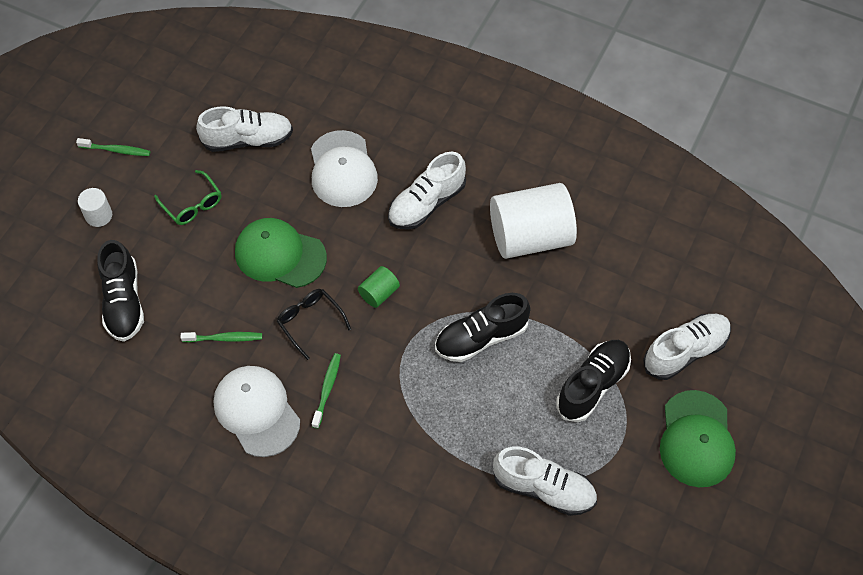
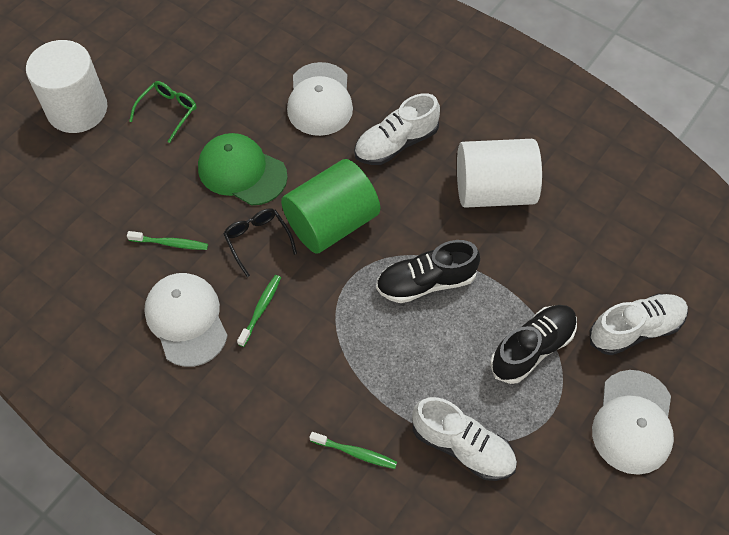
camera: 10 degrees right, 0 degrees up
(99, 215) = (77, 109): white cylinder -> white cylinder, size x2.28
(116, 150) = (108, 52): green toothbrush -> green toothbrush (355, 452)
(124, 302) = (82, 193): black shoe -> none
(192, 204) = (168, 112): green glasses -> green glasses turned 120 degrees counterclockwise
(248, 140) = (234, 59): white shoe -> none
(379, 293) = (331, 223): green cylinder -> green cylinder, size x2.28
(696, 439) = (633, 422): green cap -> white cap

